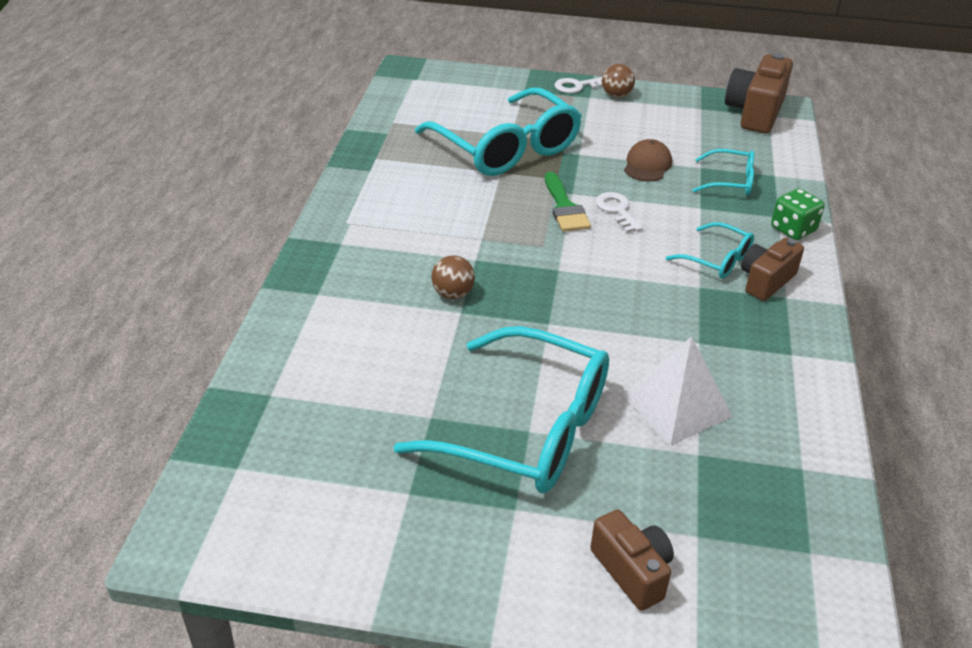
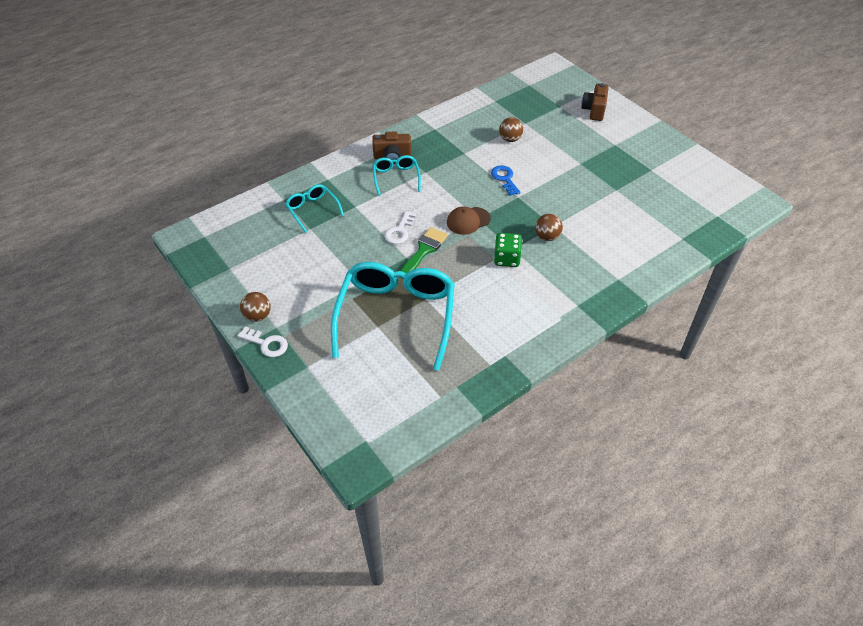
camera: 135 degrees left, 10 degrees up
(526, 429) = (581, 164): turquoise glasses -> none
(597, 337) = (504, 178): none -> blue key
(647, 165) = (335, 248): brown cap -> brown cap (468, 221)
(676, 405) = (510, 139): white pyramid -> brown ball
(755, 112) = (207, 243): brown camera -> none
(793, 229) = (334, 169): green dice -> green dice (506, 259)

